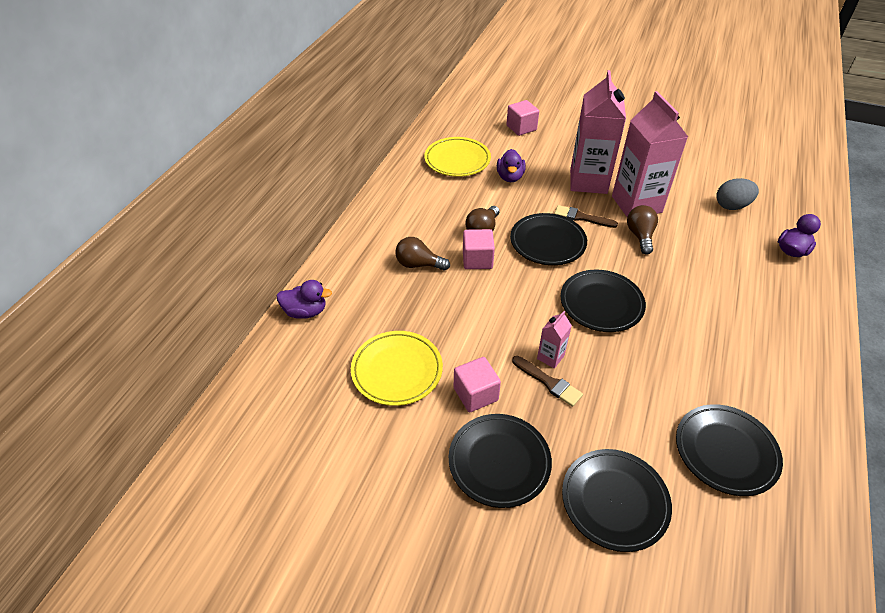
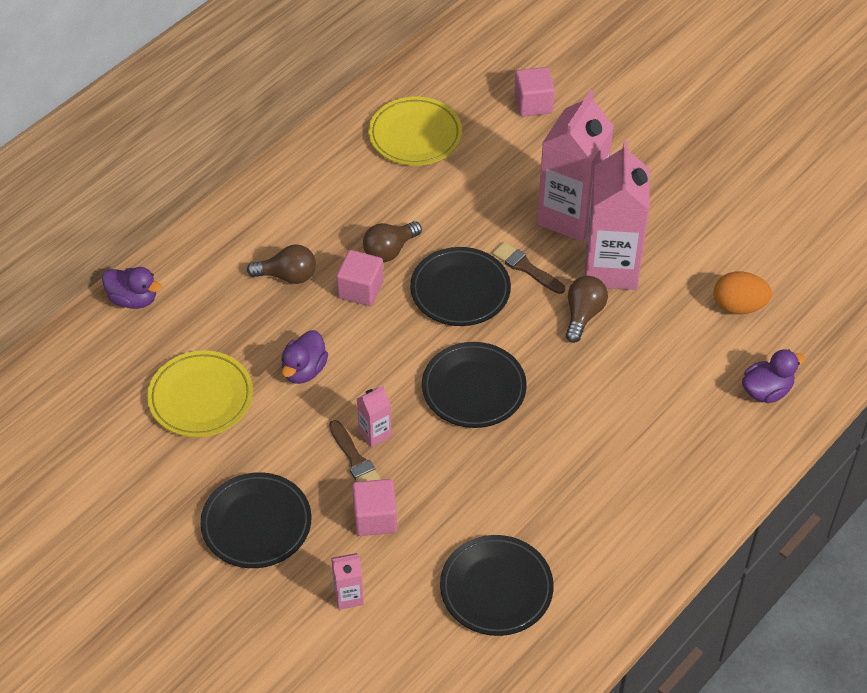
camera: 20 degrees right, 5 degrees up
(418, 264) = (287, 276): brown light bulb -> brown light bulb turned 150 degrees clockwise
(475, 394) = (270, 449): pink cube -> pink cube (375, 518)
(510, 177) = (470, 181): purple duck -> purple duck (304, 370)
(614, 501) = (348, 596): black plate -> pink carton
(732, 206) = (738, 306): grey egg -> orange egg

